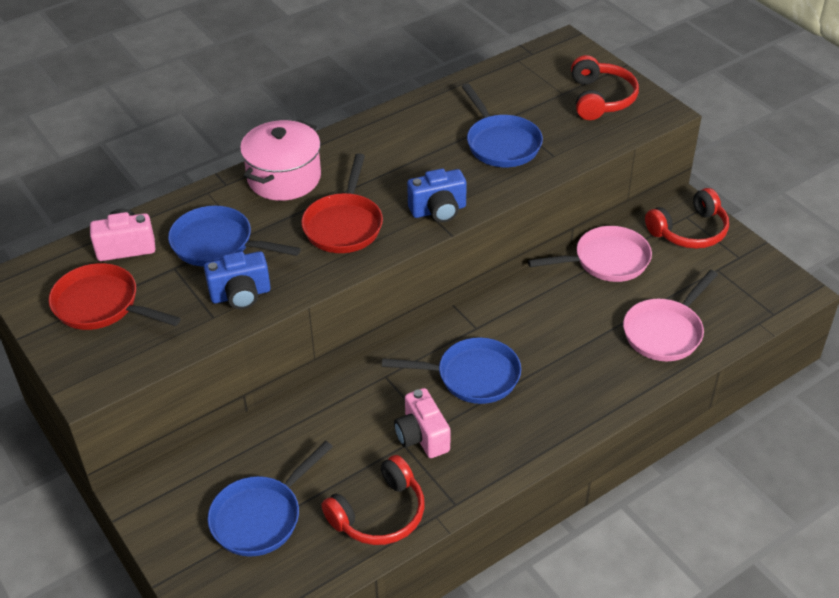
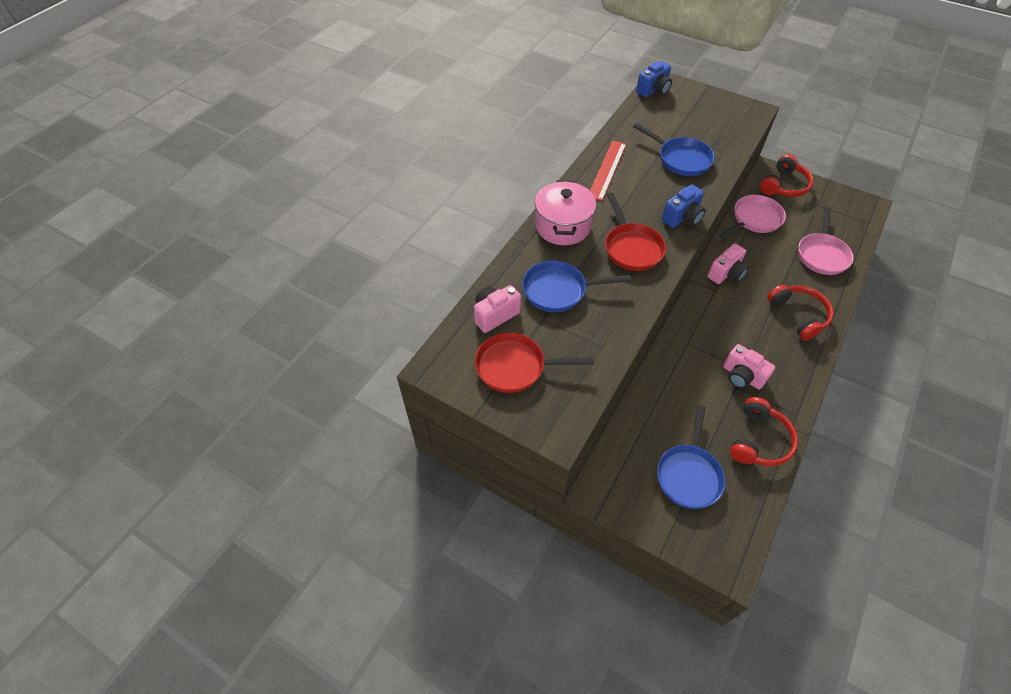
camera: 25 degrees left, 10 degrees up
(241, 295) = (607, 323): blue camera -> blue camera (653, 90)
(395, 131) = (607, 170): none -> red ruler
(472, 376) = (738, 324): blue pan -> none
(507, 313) = (726, 274): none -> pink camera
(600, 99) = (713, 111): red headphones -> red headphones (798, 315)

